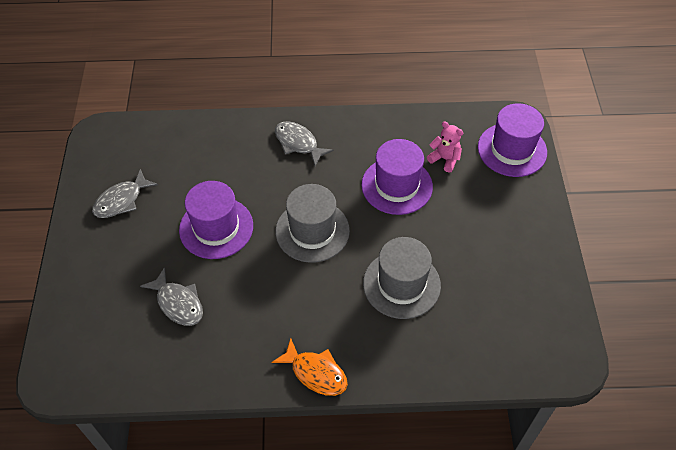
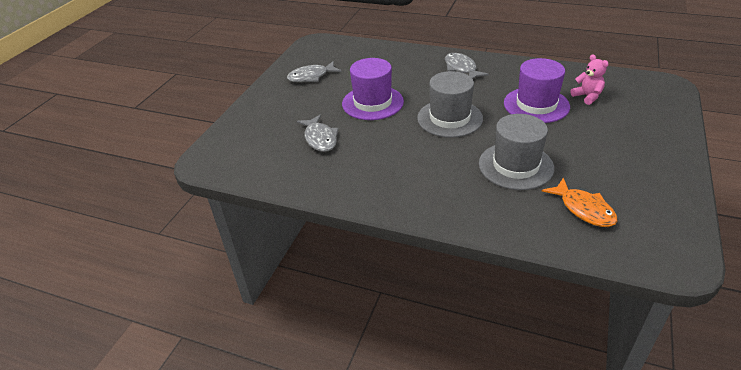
camera: 25 degrees right, 15 degrees down
(315, 373) = (411, 206): orange fish -> orange fish (583, 209)
(512, 150) = (656, 101): purple hat -> none

